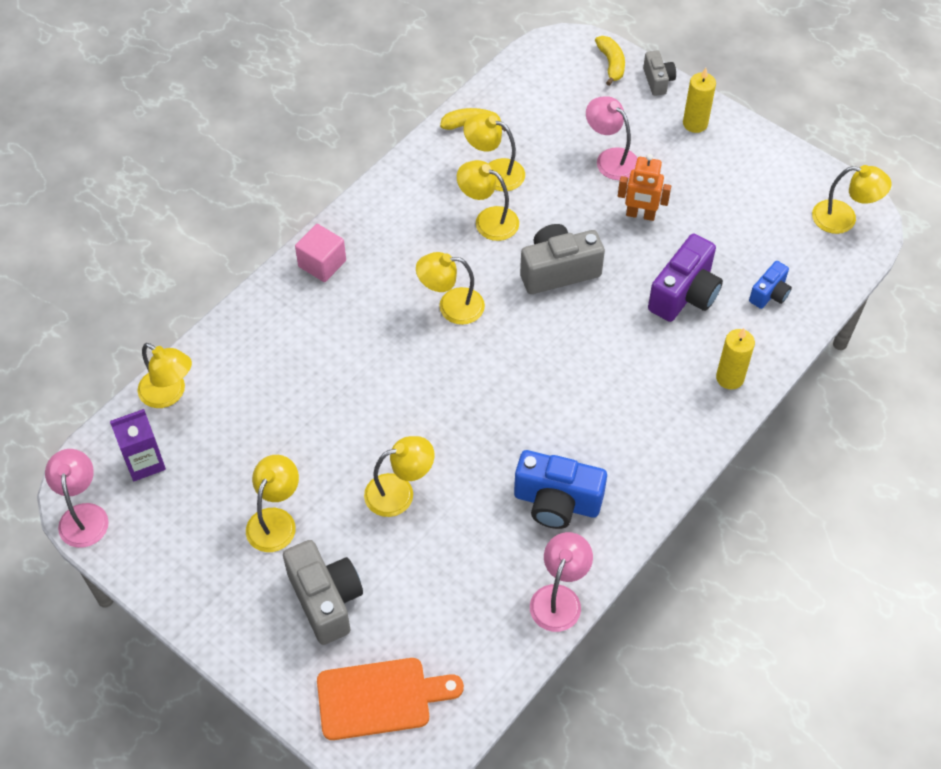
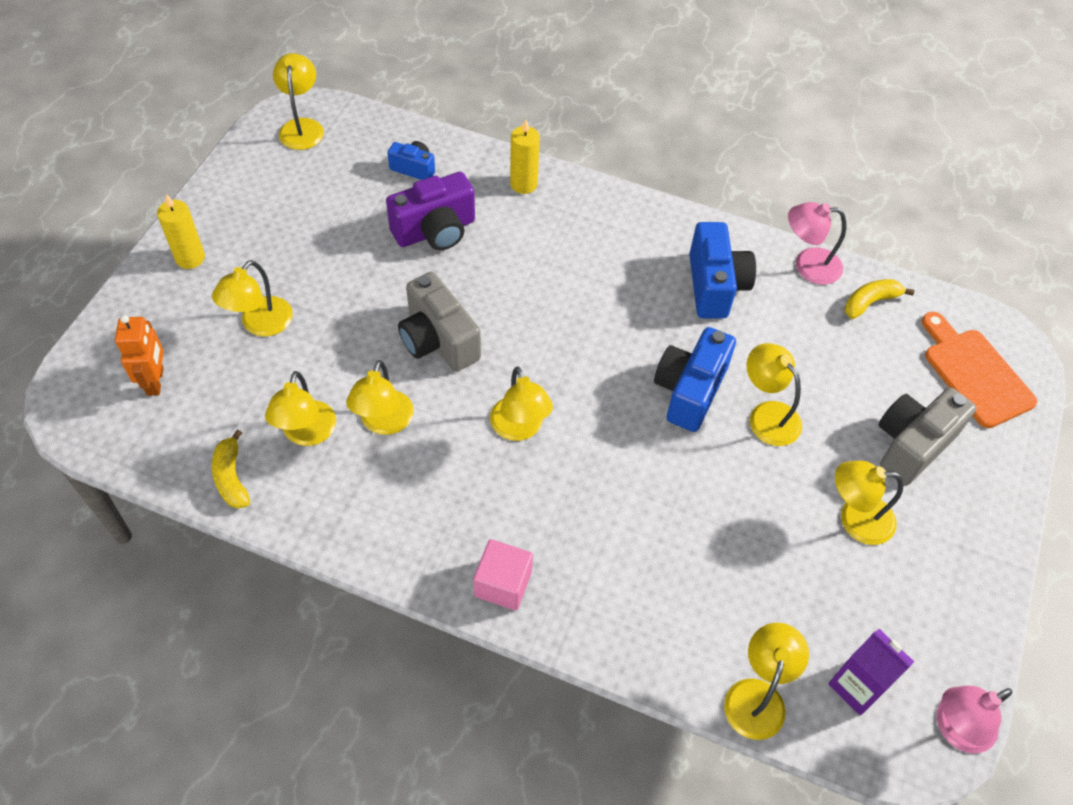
camera: 110 degrees left, 0 degrees up
(445, 440) = (689, 391): none -> blue camera
(610, 159) = (260, 324): pink lamp -> yellow lamp
(611, 64) = (100, 352): yellow banana -> yellow banana (870, 302)
(640, 215) = (338, 283): orange robot -> orange robot (156, 381)
(658, 81) = (124, 302): grey camera -> none
(684, 294) = (435, 231): purple camera -> purple camera turned 135 degrees clockwise

